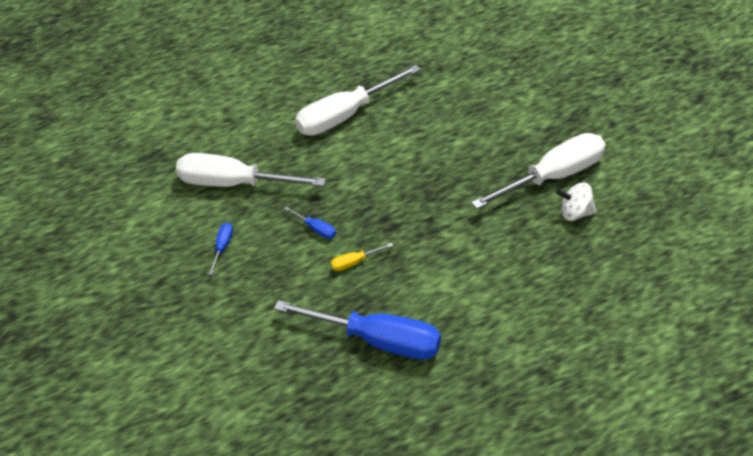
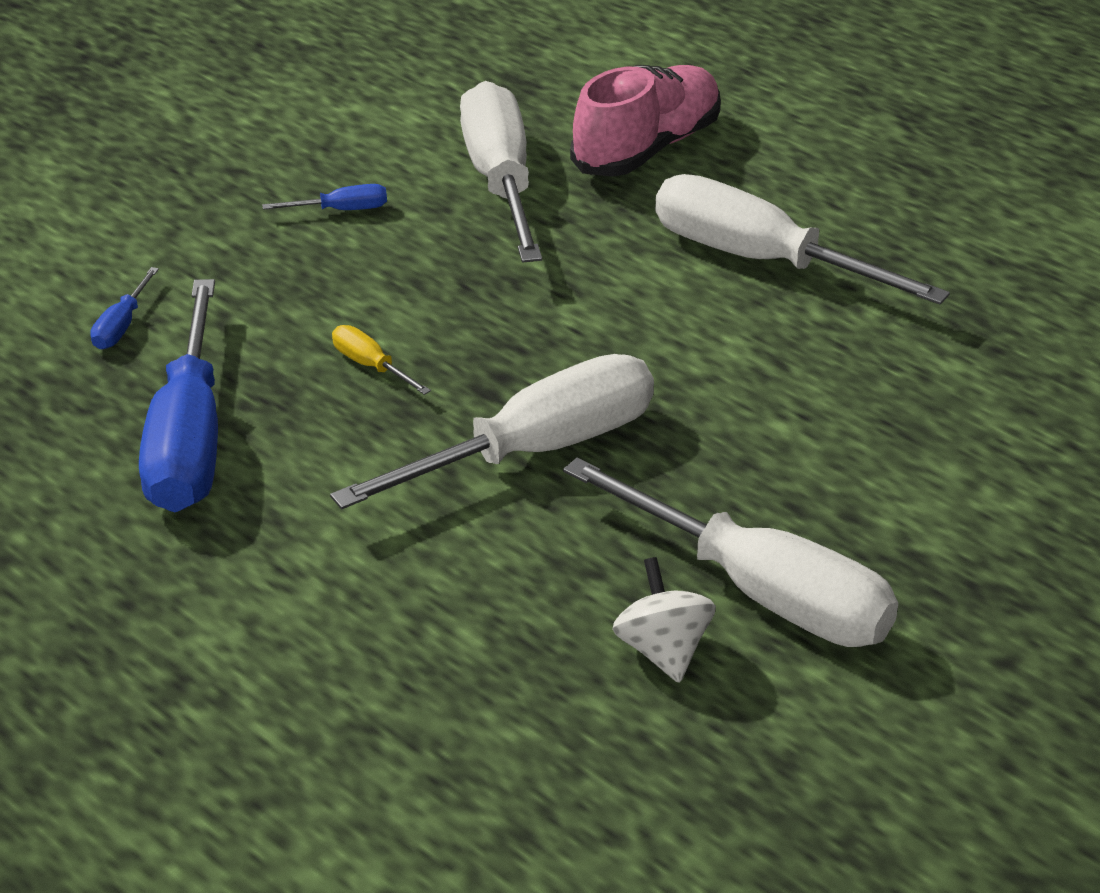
camera: 65 degrees right, 10 degrees down
(238, 127) = (647, 148): none -> pink shoe
(316, 229) = (434, 300): blue screwdriver -> blue screwdriver (121, 326)
(440, 220) = (535, 450): none -> white screwdriver

